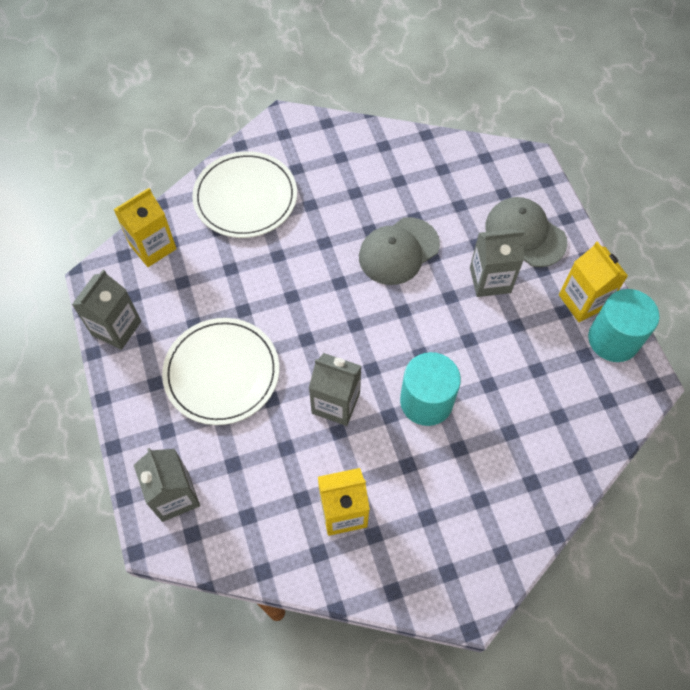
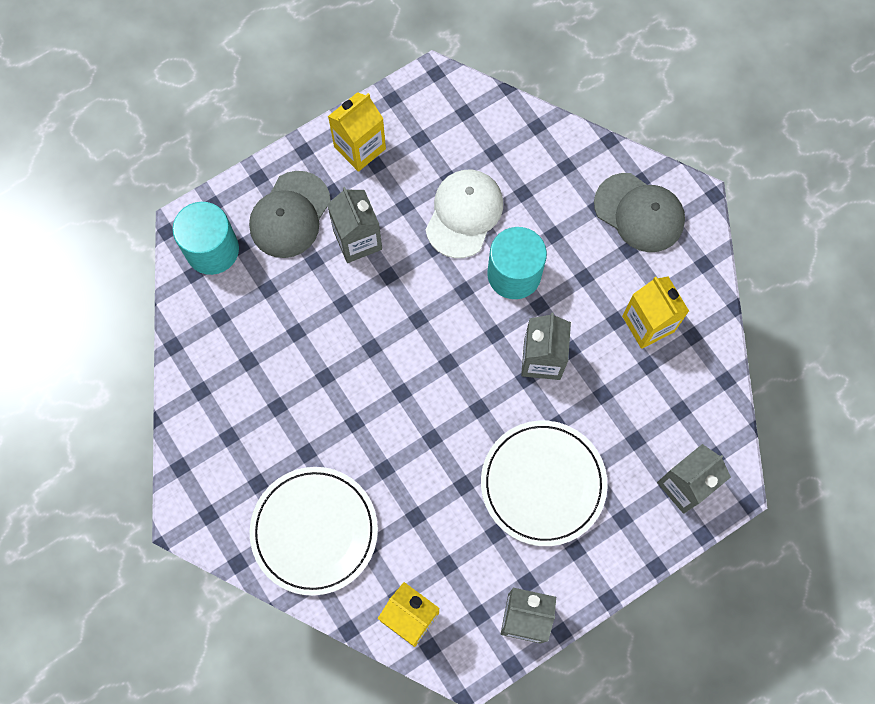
camera: 105 degrees left, 10 degrees up
(398, 251) = (345, 340): grey cap -> grey cap (639, 213)
(497, 373) = (464, 214): none -> white cap
(613, 339) = (396, 115): turquoise cylinder -> turquoise cylinder (212, 250)

